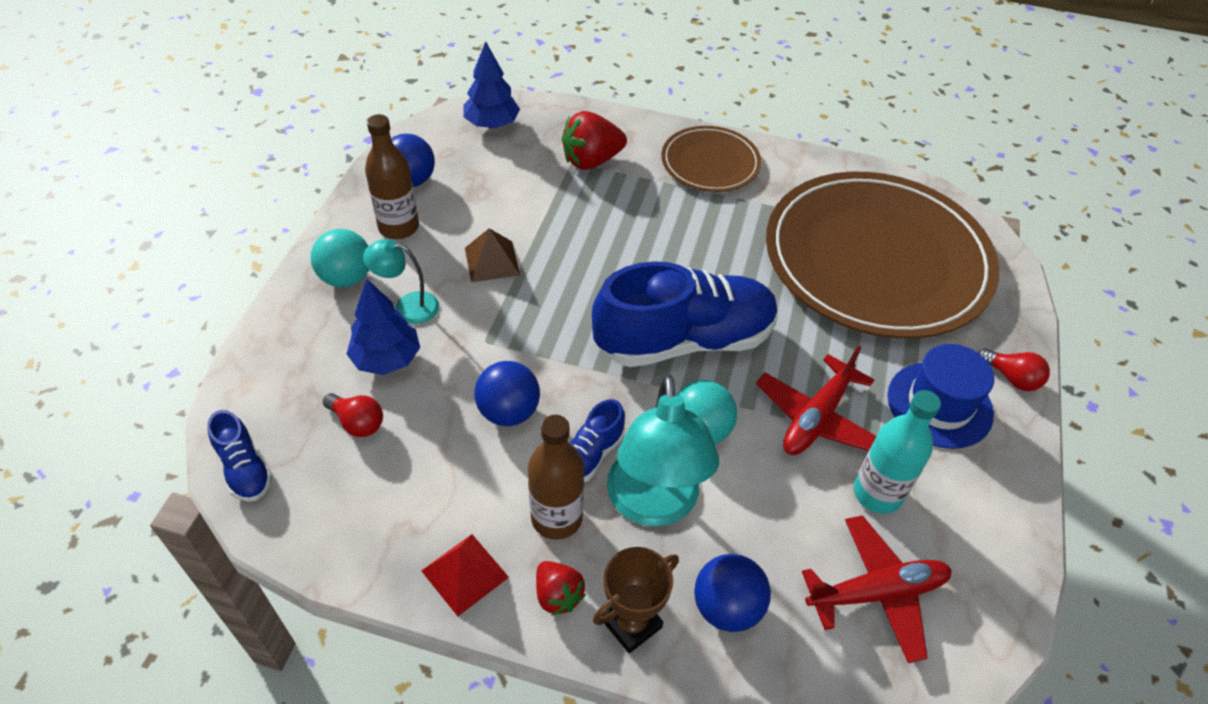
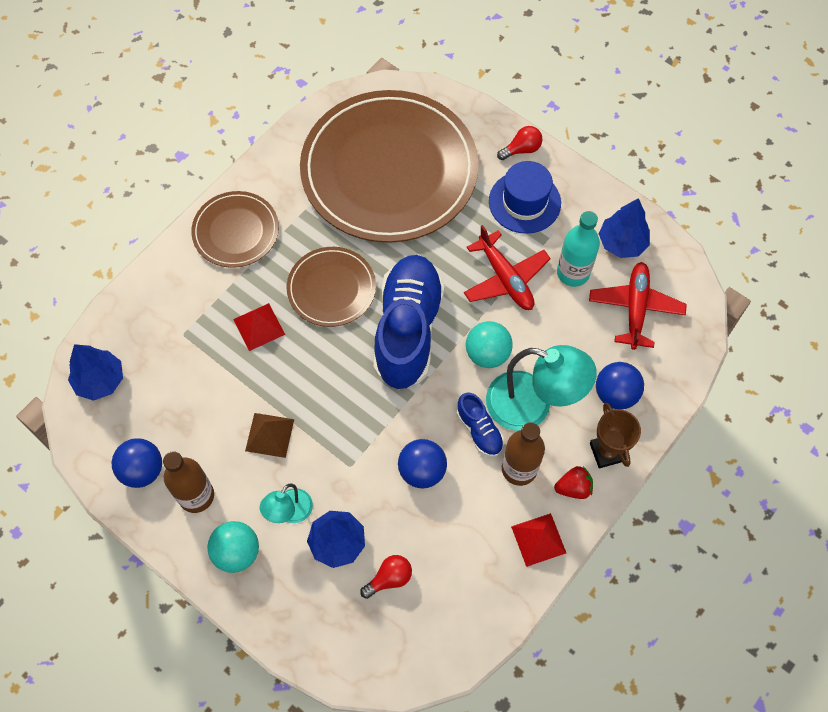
camera: 65 degrees left, 15 degrees up
(245, 469) = (399, 668): blue shoe -> none
(591, 161) = (189, 318): red strawberry -> none
(612, 213) = (259, 326): none -> red pyramid
(694, 256) = (331, 288): none -> brown plate
(967, 542) = (622, 243): none -> blue tree

